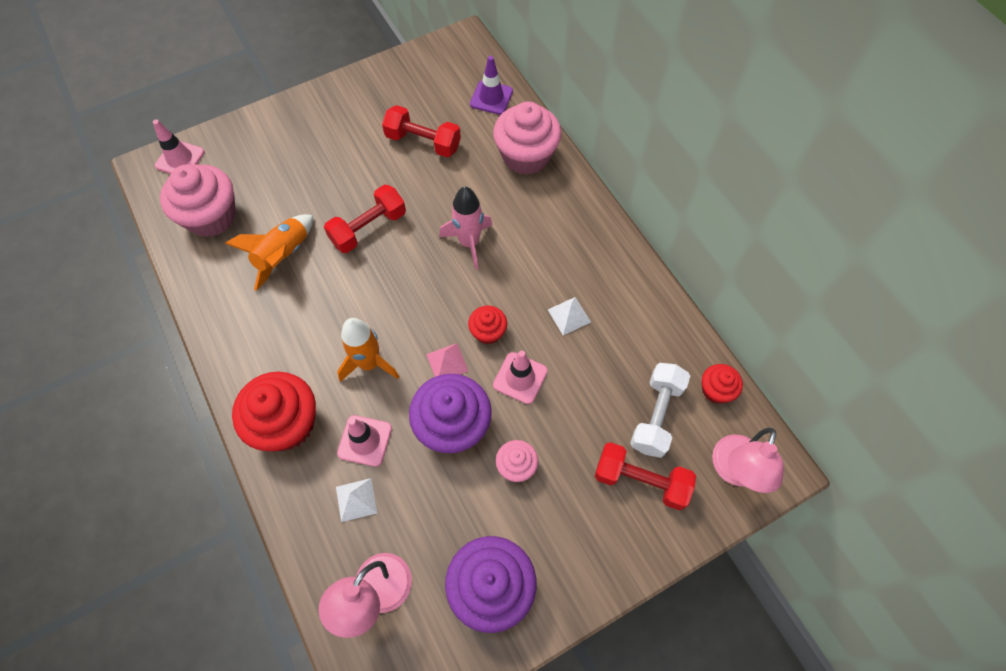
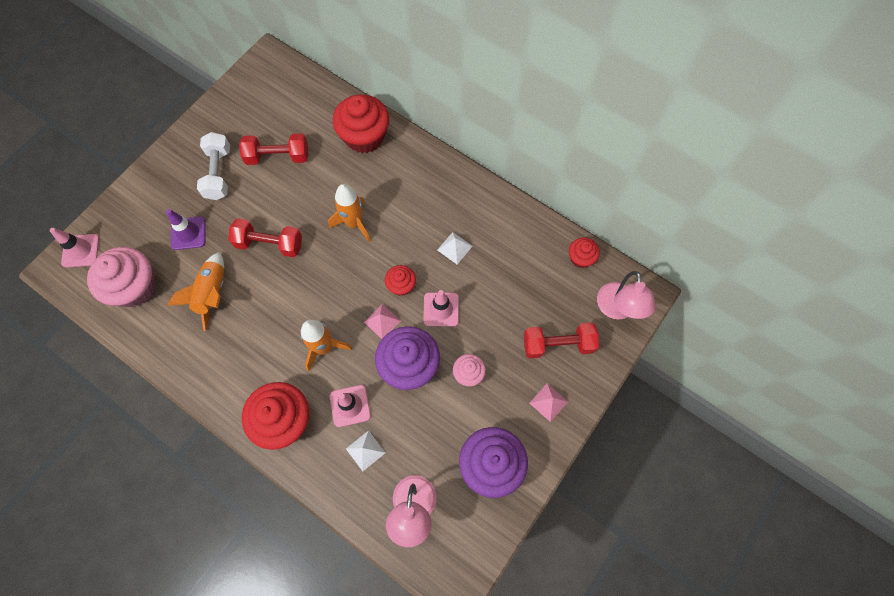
camera: 25 degrees left, 5 degrees up
(368, 228) = (269, 244): red dumbbell -> red dumbbell turned 75 degrees clockwise
(469, 243) = (354, 223): pink rocket -> orange rocket
(491, 98) = (314, 99): purple traffic cone -> purple traffic cone (188, 233)
(526, 156) = (364, 136): pink cupcake -> red cupcake
(597, 545) = (548, 402): none -> pink pyramid
(656, 415) = (548, 294): white dumbbell -> white dumbbell (218, 173)

